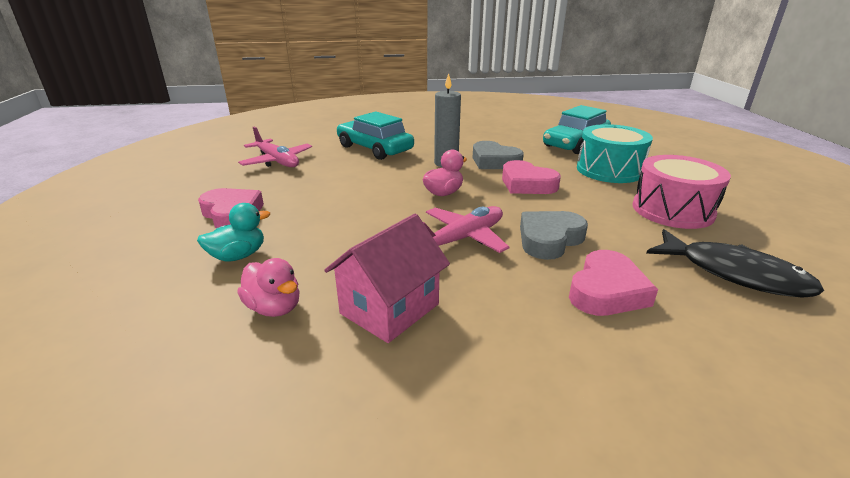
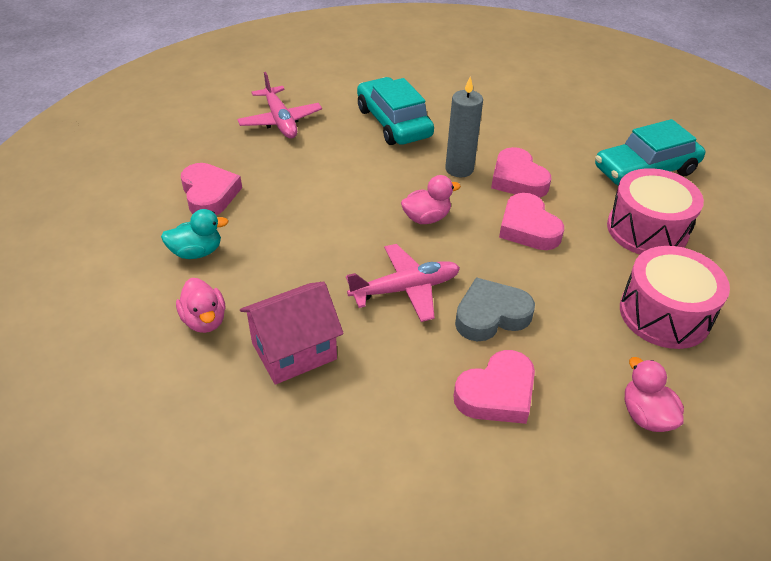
camera: 20 degrees right, 15 degrees up
(494, 161) = (517, 179): grey heart -> pink heart
(609, 170) = (647, 230): turquoise drum -> pink drum
(734, 273) = (646, 415): black fish -> pink duck

